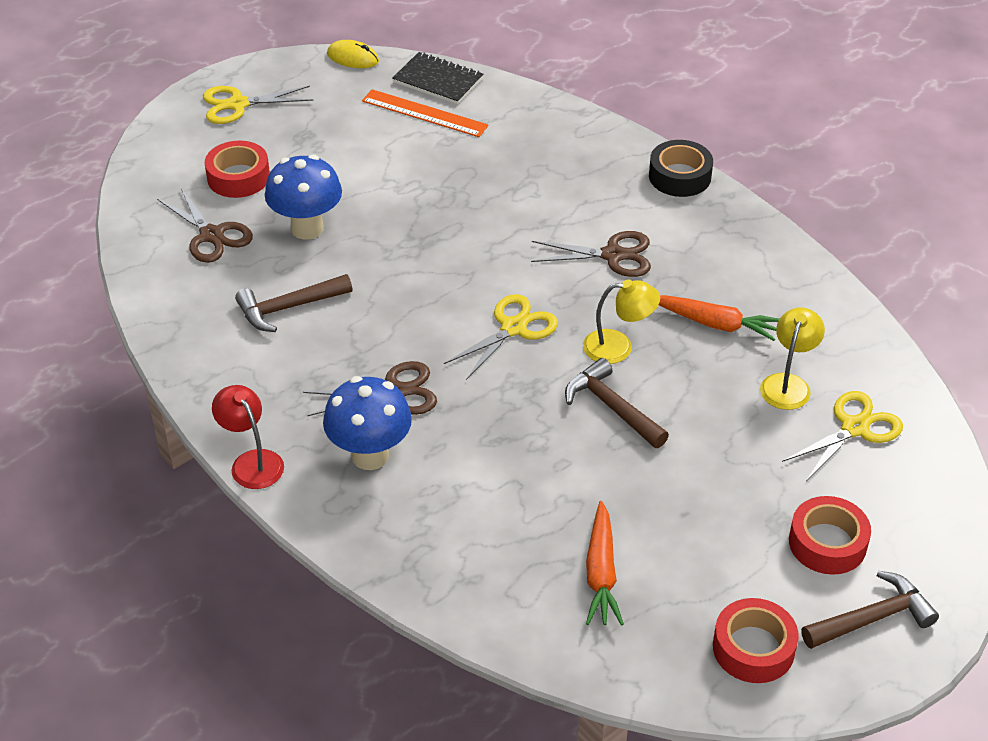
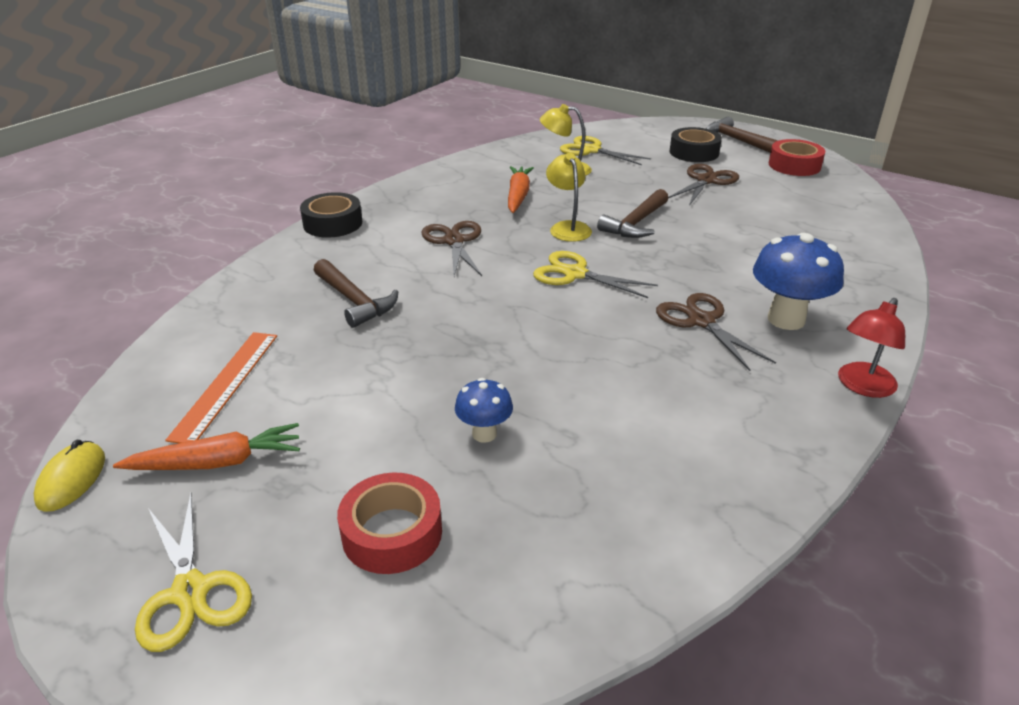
camera: 105 degrees left, 10 degrees down
(211, 235) = (533, 525): brown scissors -> brown scissors (706, 181)
(288, 308) = (632, 415): brown hammer -> brown hammer (355, 301)
(307, 228) = (484, 434): blue mushroom -> blue mushroom, size x0.56
(438, 80) = (150, 386): black notebook -> none
(601, 573) = (793, 211): orange carrot -> orange carrot (217, 462)
(827, 543) = (694, 152): red tape -> black tape

